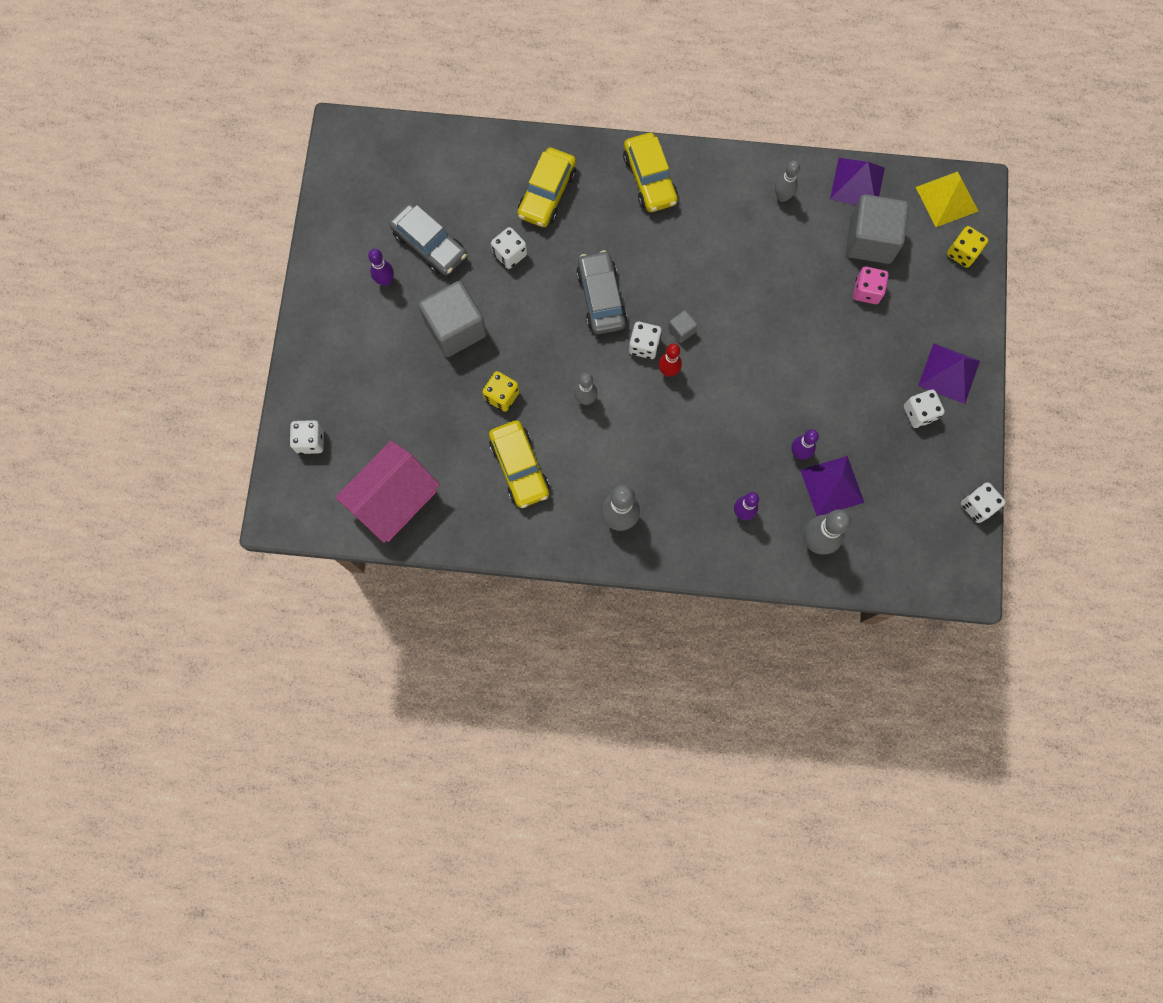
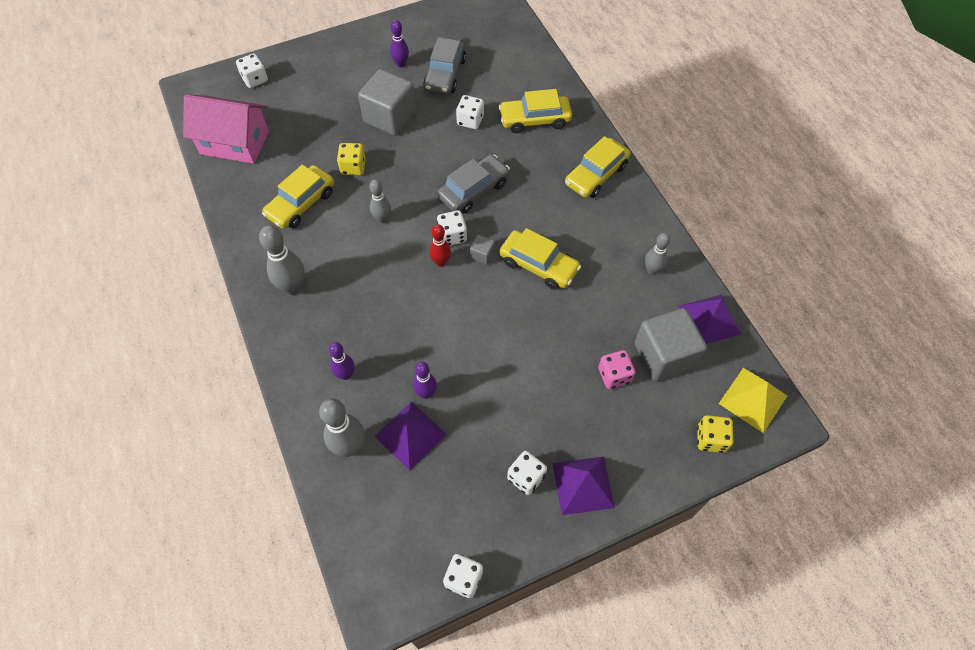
camera: 60 degrees right, 15 degrees down
(722, 288) = (538, 265): none -> yellow car

